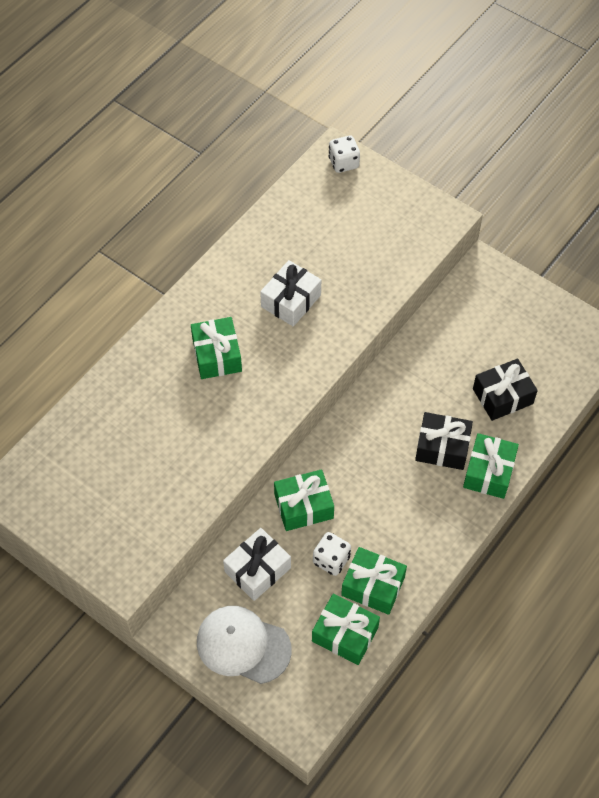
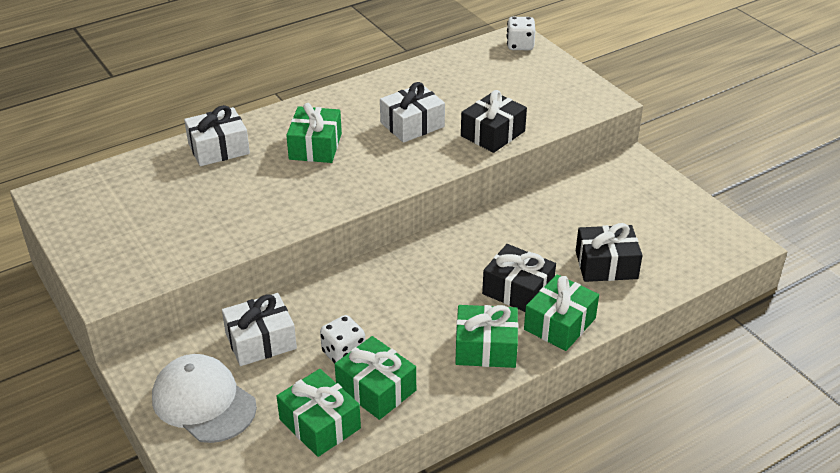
camera: 20 degrees right, 20 degrees down
(130, 385) = (218, 148): none -> white gift
(303, 506) = (341, 301): green gift -> green gift (486, 348)
(367, 291) = (493, 134): none -> black gift

